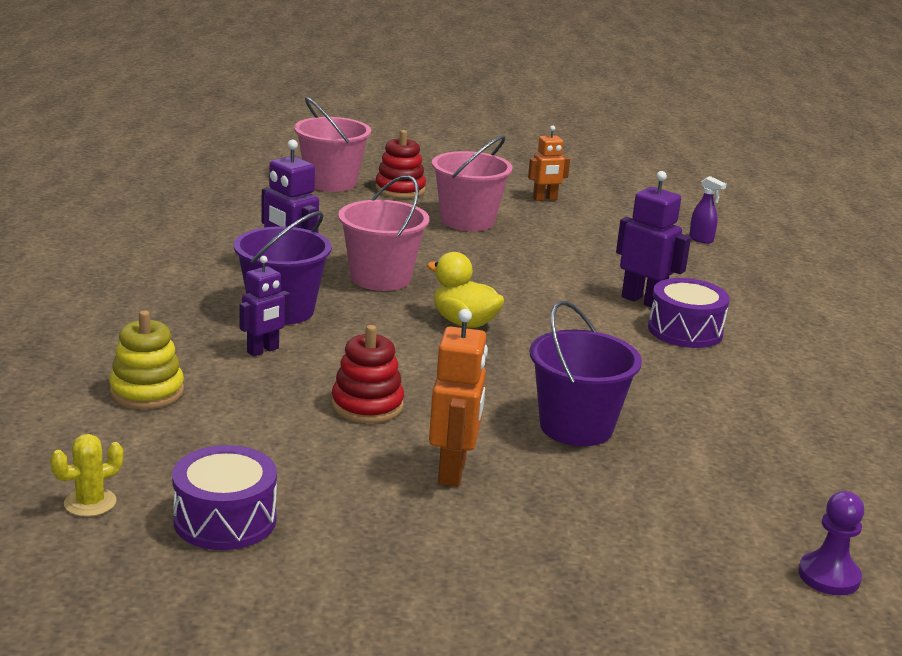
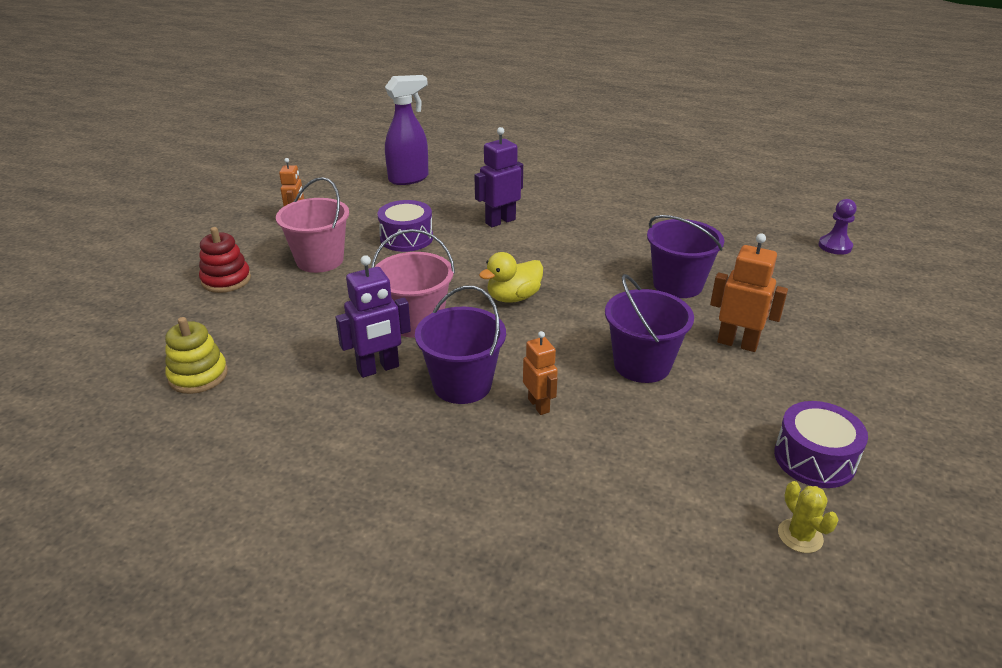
camera: 70 degrees left, 10 degrees up
(147, 392) = (606, 485): yellow stacking toy -> yellow stacking toy (198, 376)
(263, 350) = (539, 405): purple robot -> orange robot
(331, 182) = (178, 314): pink bucket -> none
(367, 405) = (642, 365): red stacking toy -> purple bucket
(685, 330) = (549, 217): purple drum -> purple drum (406, 238)
(701, 239) = (409, 179): purple spray bottle -> purple spray bottle, size x2.15

